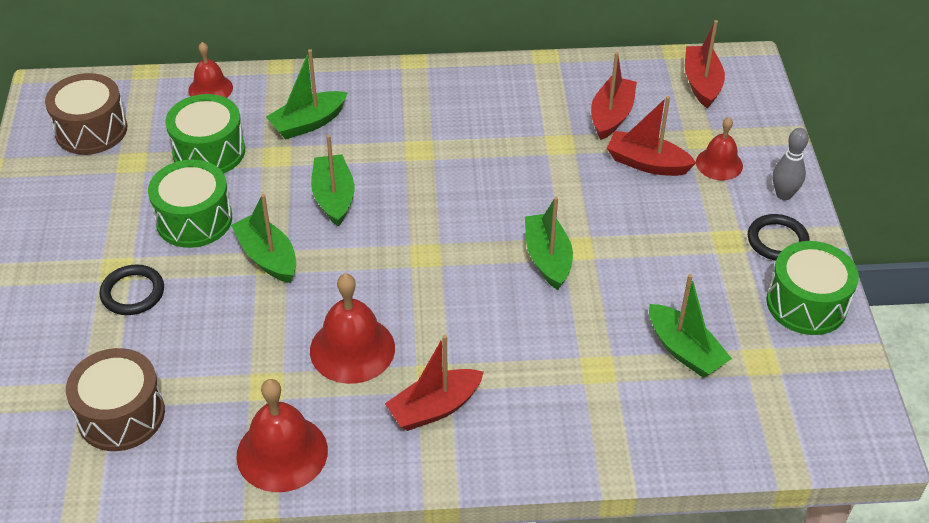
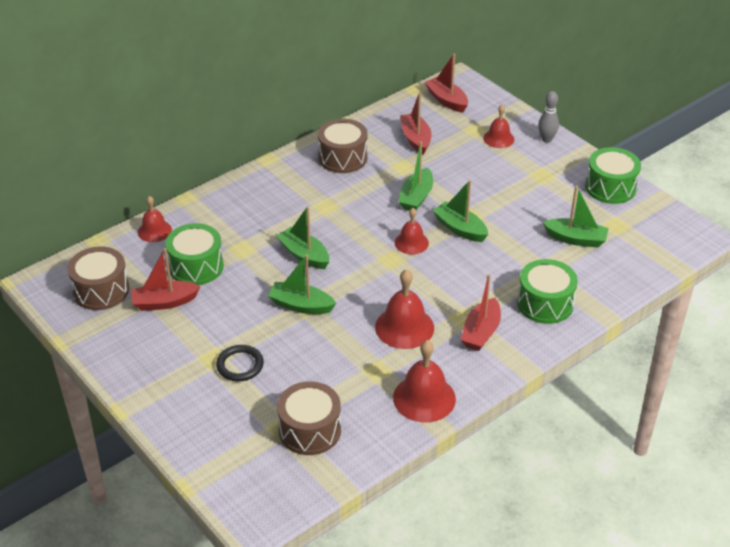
camera: 35 degrees left, 5 degrees down
(194, 219) = (231, 308): green drum -> green drum (545, 303)
(308, 123) = (241, 222): green boat -> green boat (416, 197)
(470, 246) = (411, 242): none -> red bell
(499, 99) = (343, 158): none -> brown drum
(647, 163) = (461, 155): red boat -> red boat (164, 302)
(777, 240) = (566, 163): black ring -> none

